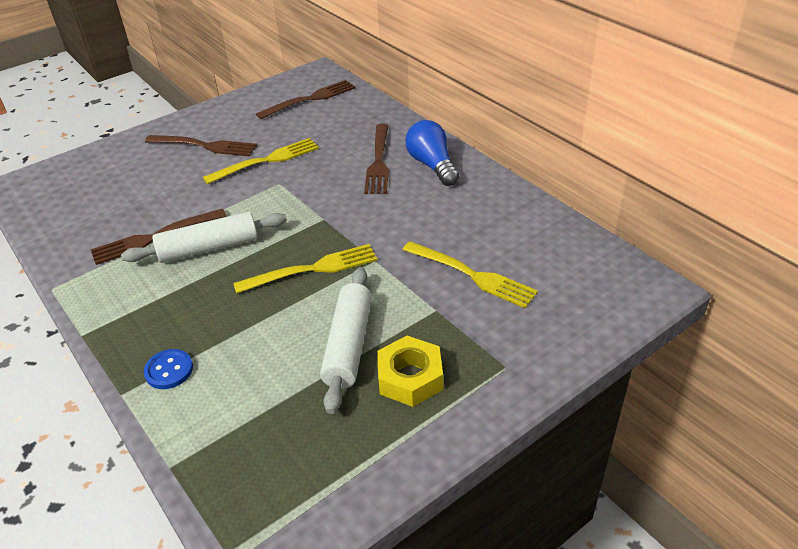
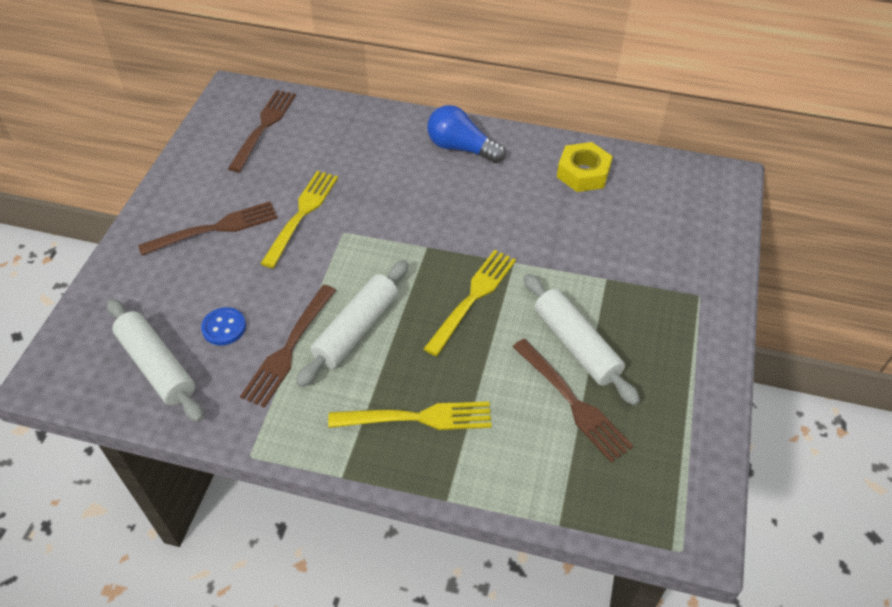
camera: 40 degrees left, 10 degrees up
(73, 208) = (157, 366): none -> white rolling pin
(169, 370) = (461, 454): blue button -> blue button (224, 327)
(378, 161) = (410, 166): brown fork -> brown fork (572, 402)
(410, 377) = (647, 343): yellow nut -> yellow nut (583, 173)
(472, 275) = (600, 234): yellow fork -> yellow fork (417, 418)

